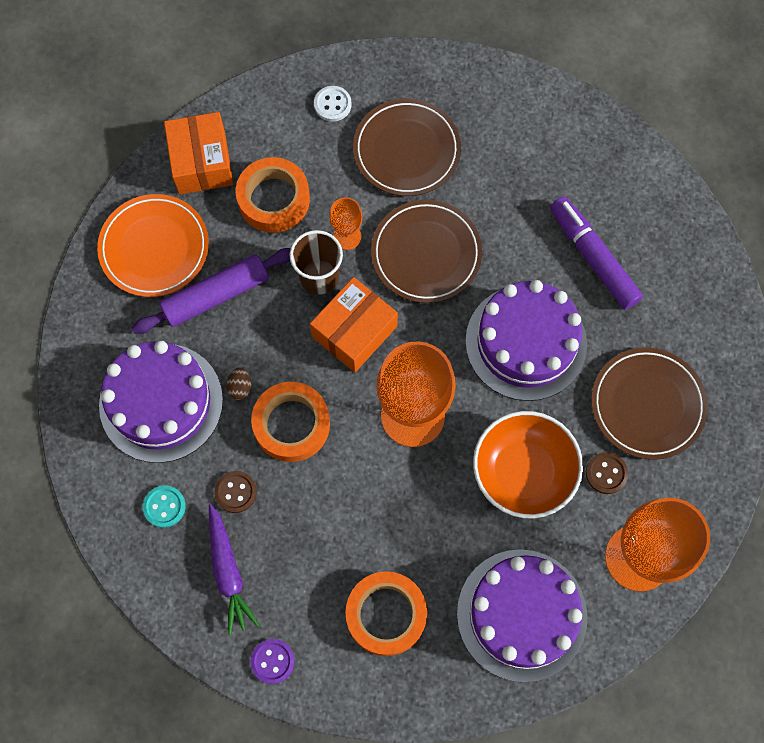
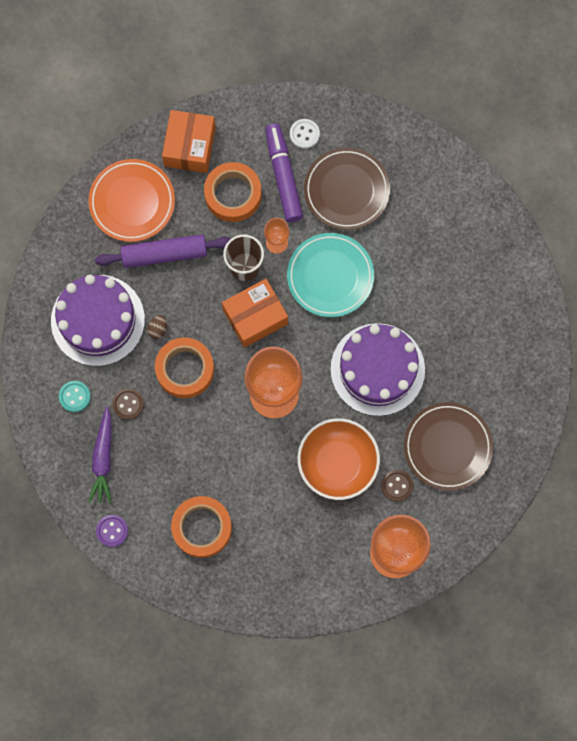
camera: 20 degrees right, 5 degrees up
(426, 254) = (330, 276): brown plate -> turquoise plate
(521, 614) = (296, 562): purple cake -> none
(593, 257) = (453, 322): purple marker -> purple marker (283, 176)

